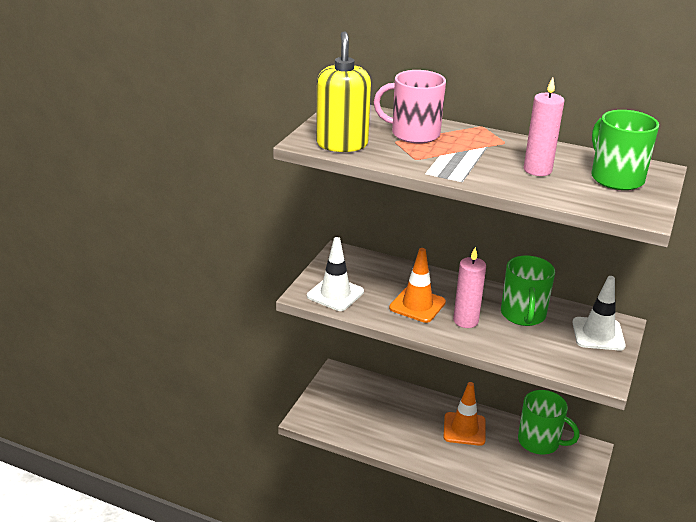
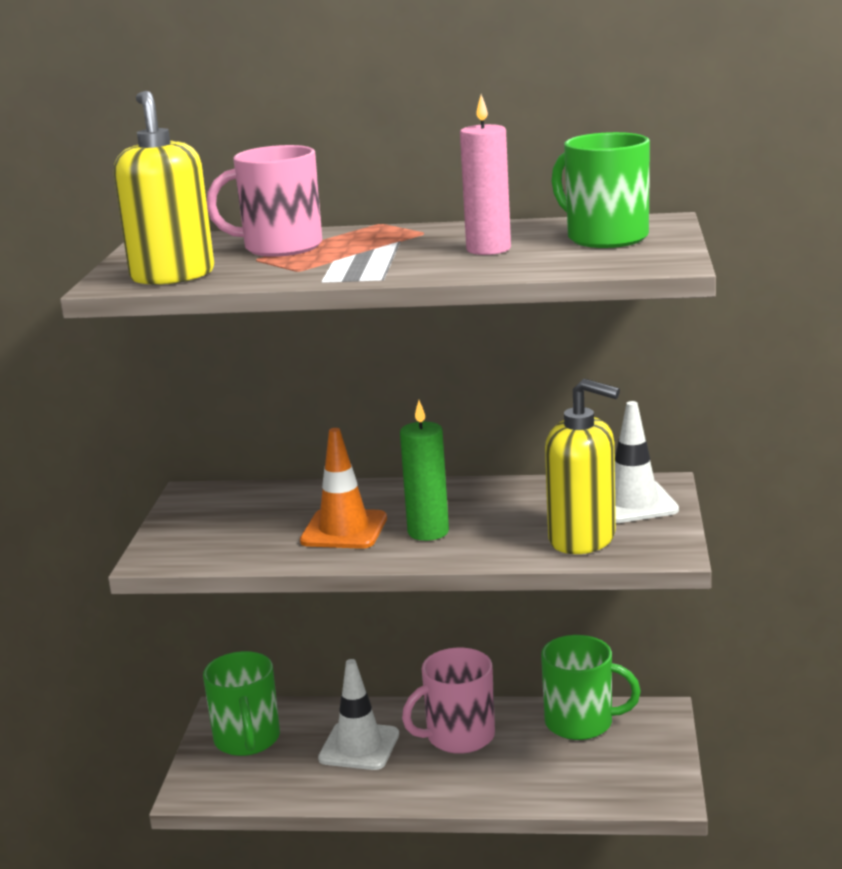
camera: 15 degrees left, 10 degrees down
(335, 294) = (205, 545): white traffic cone -> white traffic cone (359, 746)
(464, 429) = (459, 736): orange traffic cone -> pink mug
(465, 321) = (428, 532): pink candle -> green candle
(523, 315) = (512, 505): green mug -> green mug (247, 739)
(556, 353) = (582, 539): none -> yellow soap dispenser

